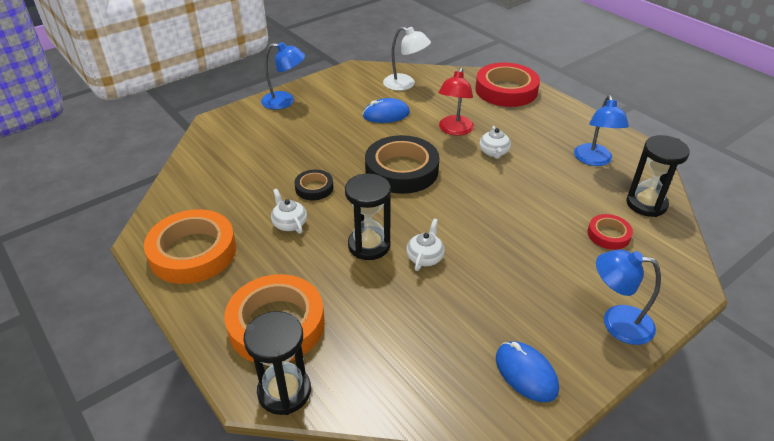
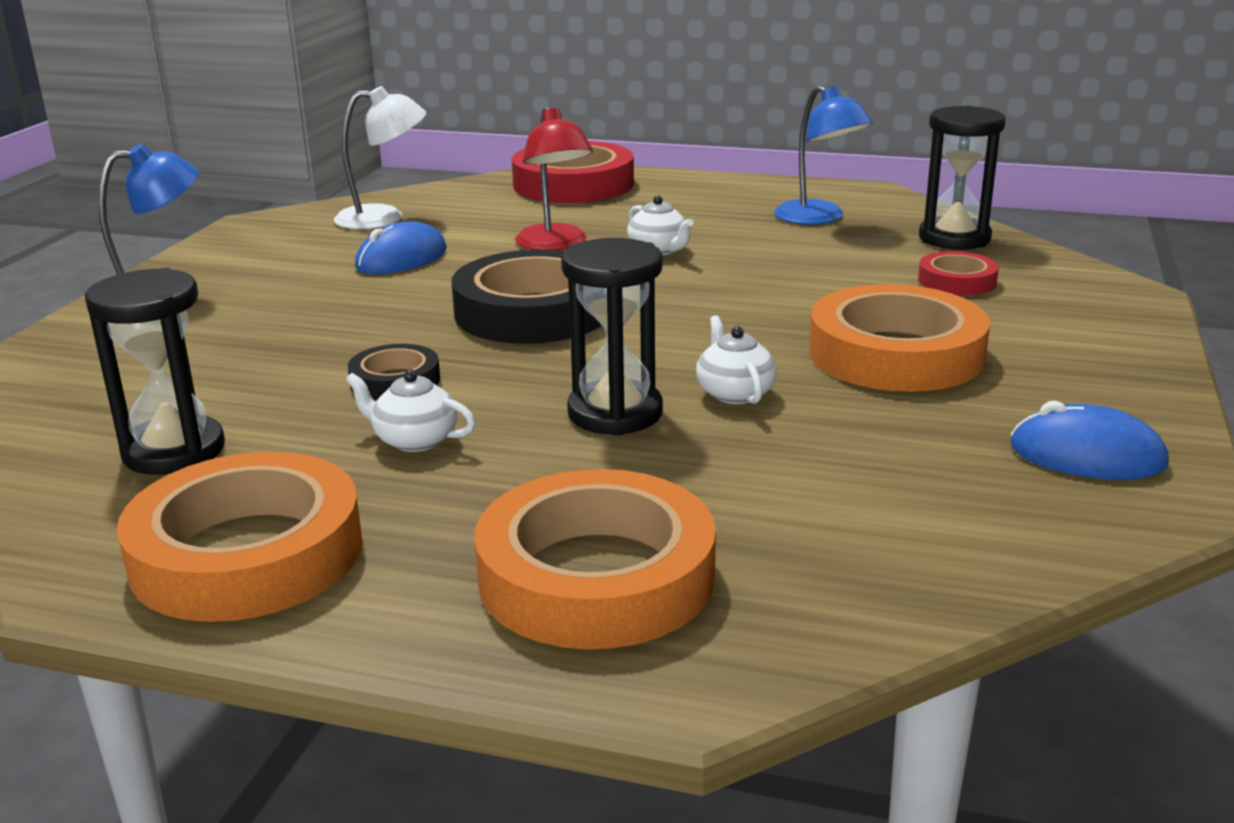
camera: 35 degrees left, 15 degrees down
(284, 391) = (754, 655): black hourglass -> black hourglass (174, 451)
(519, 268) = (896, 353): none -> orange tape
(617, 322) = (1108, 358): blue lamp -> none

